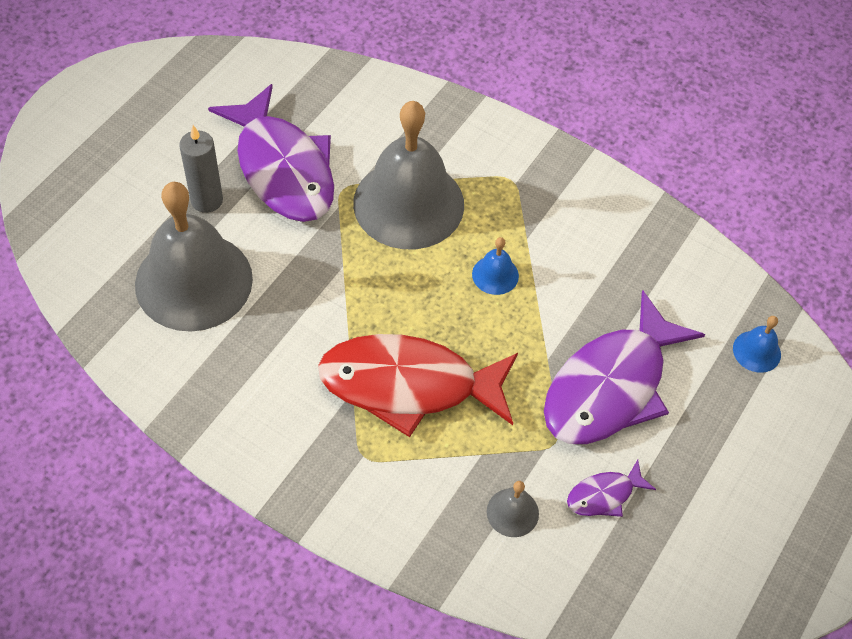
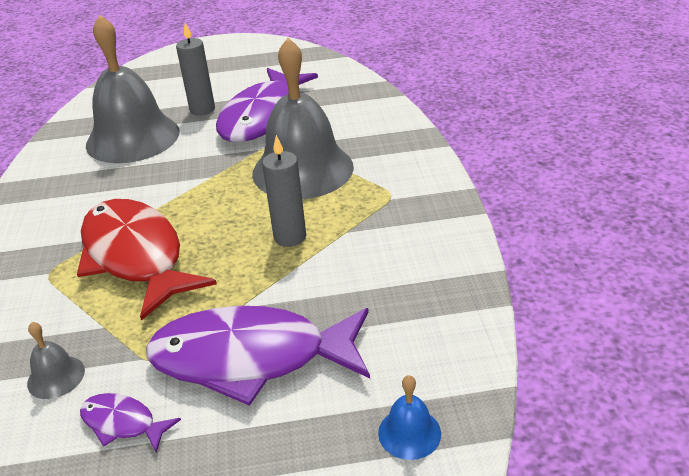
camera: 55 degrees right, 20 degrees down
(495, 275) = (290, 237): blue bell -> grey candle

